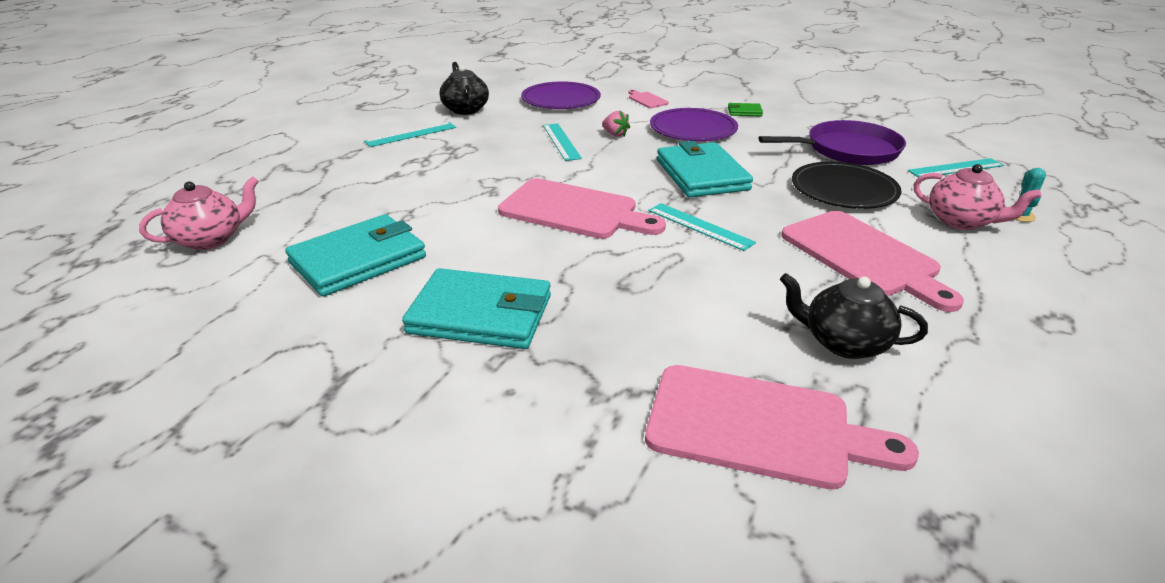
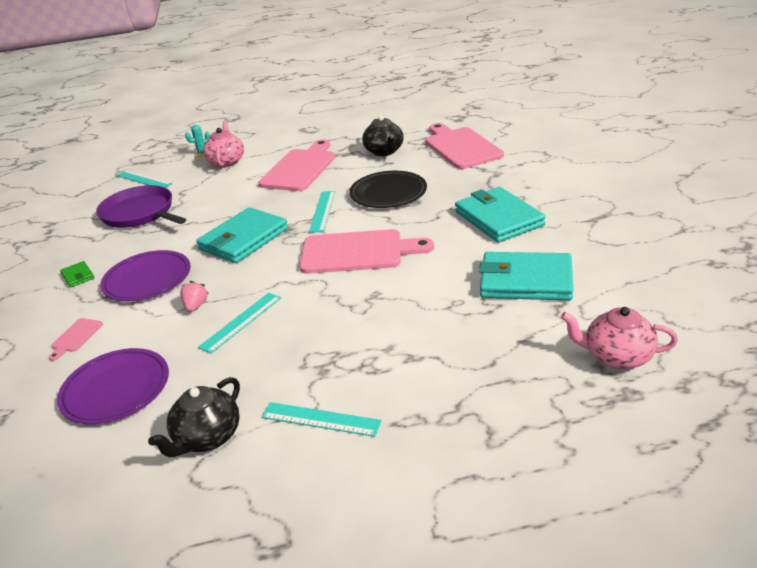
camera: 125 degrees left, 0 degrees up
(574, 211) = (357, 252): pink cutting board -> pink cutting board turned 105 degrees clockwise
(844, 190) = (216, 195): black plate -> black plate (388, 193)

